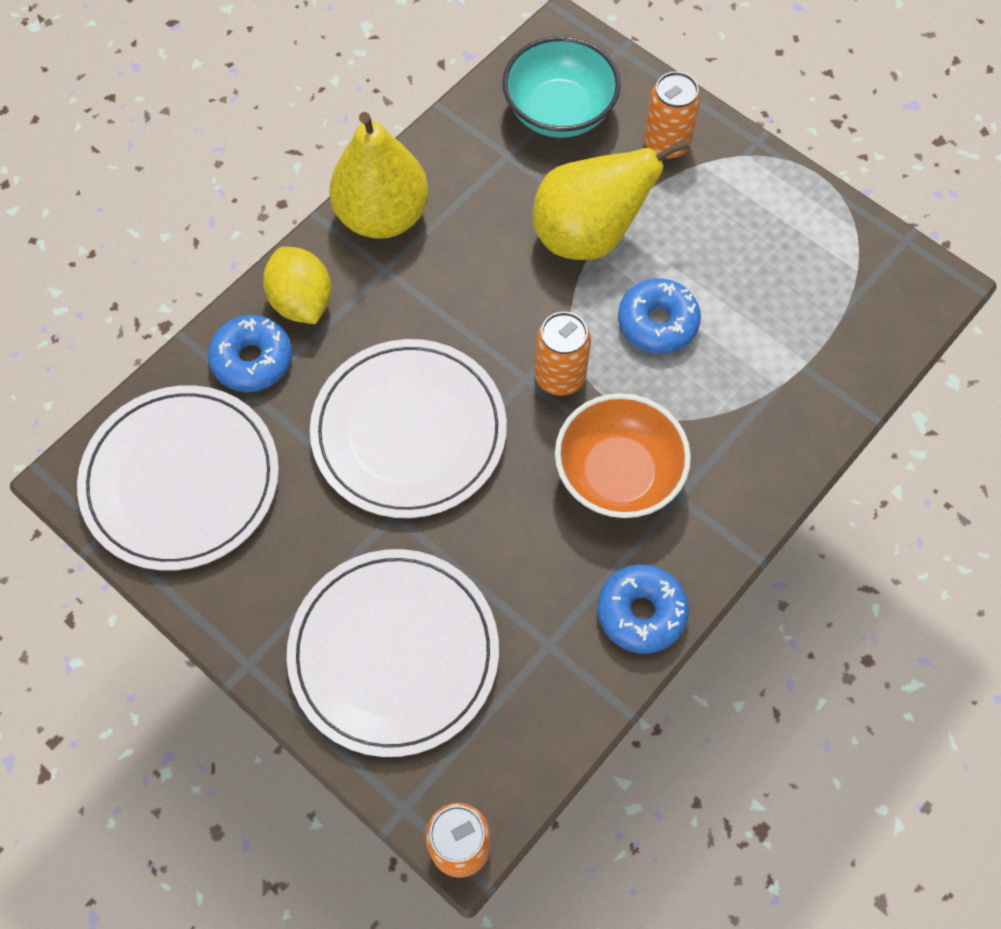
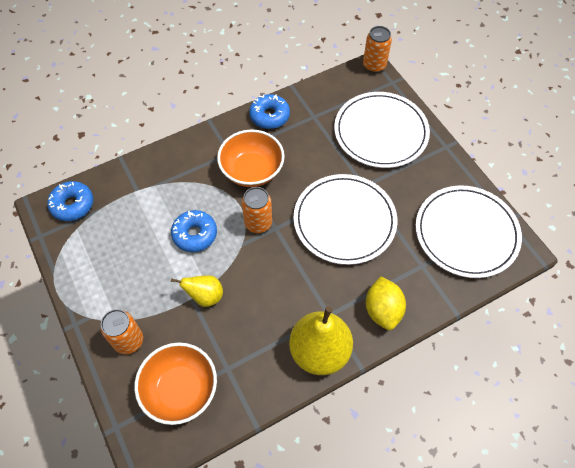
camera: 160 degrees left, 5 degrees down
(252, 360) = (418, 284): blue donut -> blue donut (72, 205)
(559, 112) = (180, 389): turquoise bowl -> orange bowl
(588, 235) = (205, 296): yellow pear -> yellow pear, size x0.53

